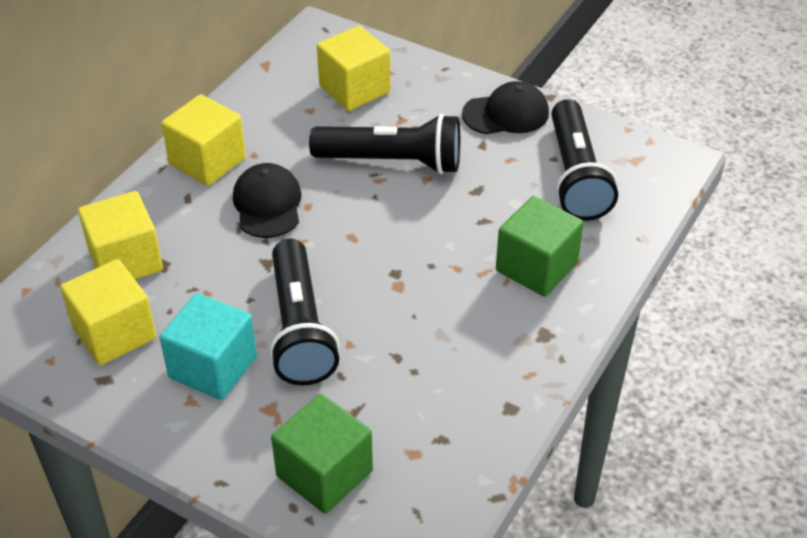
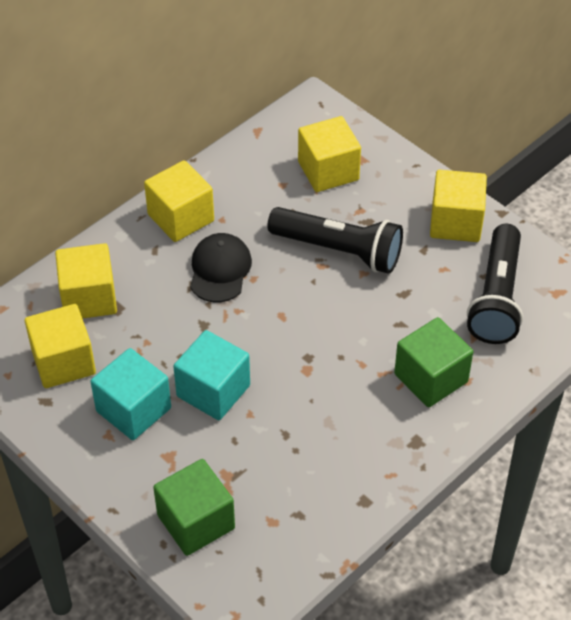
camera: 15 degrees right, 5 degrees up
(300, 328) = (213, 391): black flashlight -> turquoise cube
(506, 114) = (455, 222): black cap -> yellow cube

